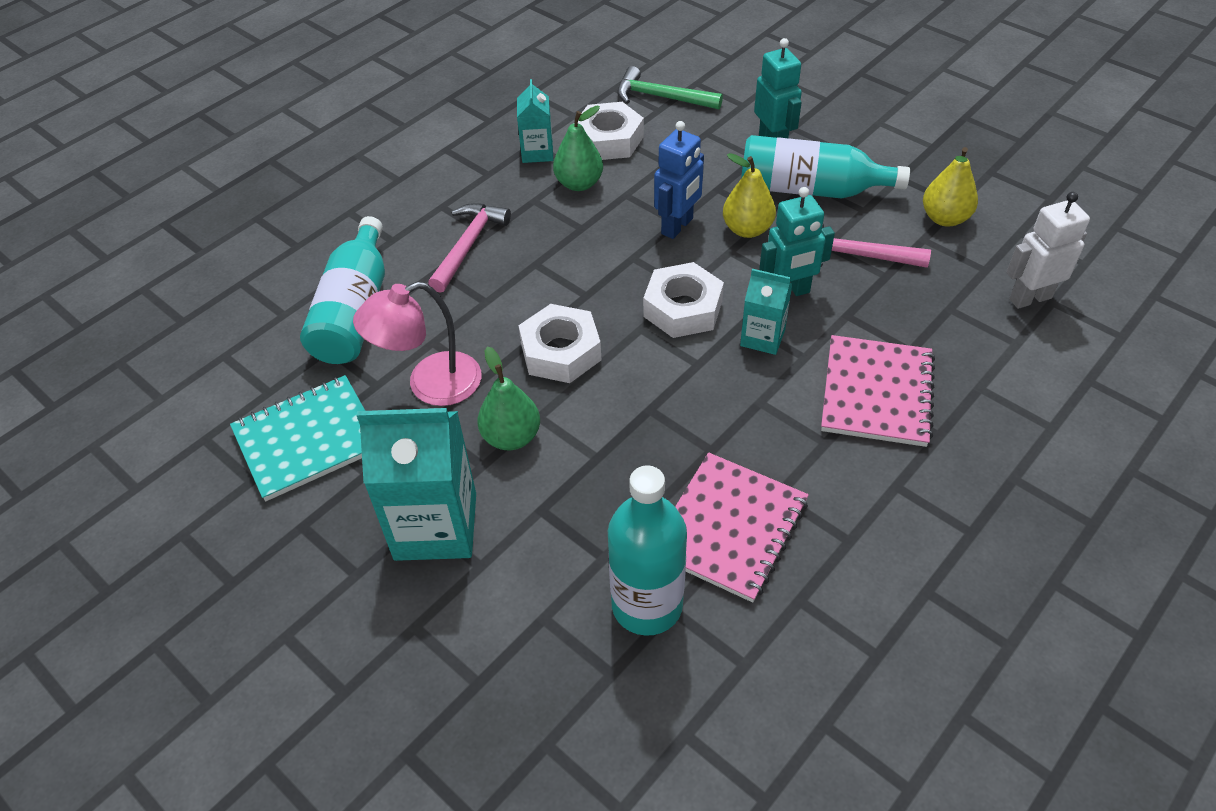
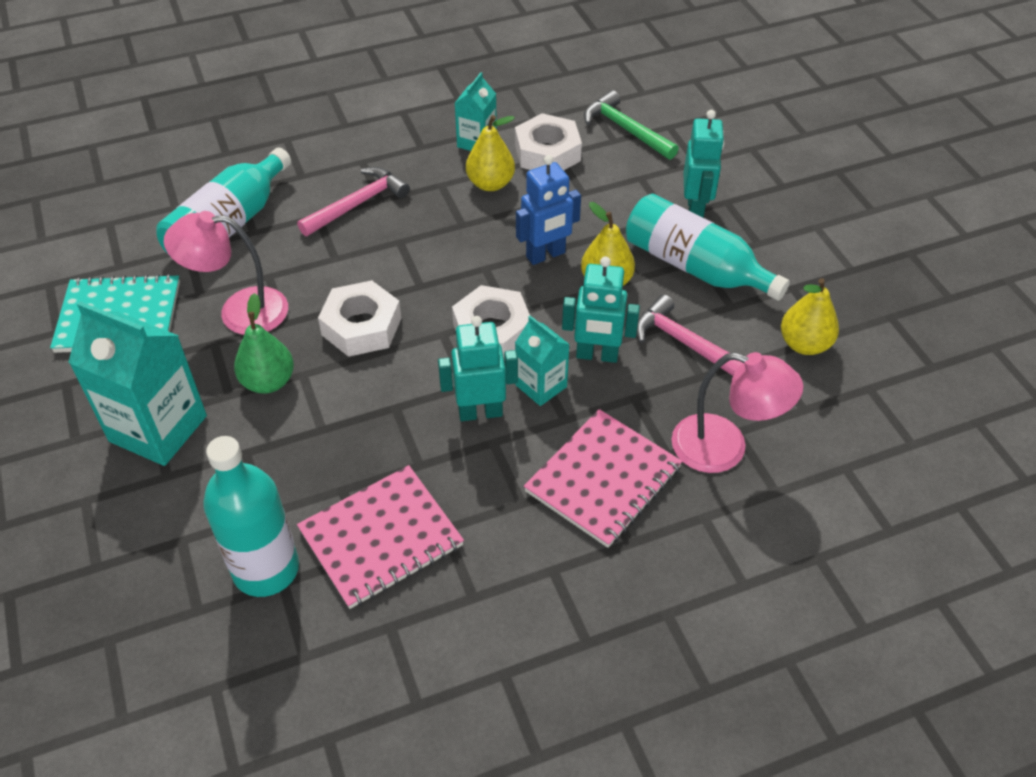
camera: 25 degrees right, 0 degrees up
(579, 184) = (490, 184): green pear -> yellow pear
(728, 381) = (480, 412): none -> turquoise robot
(951, 326) = (724, 448): none -> pink lamp
(1029, 298) = (825, 455): white robot -> none

